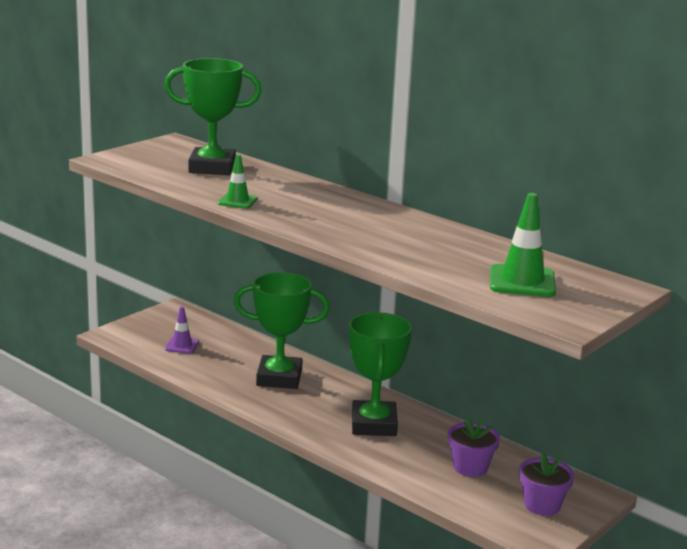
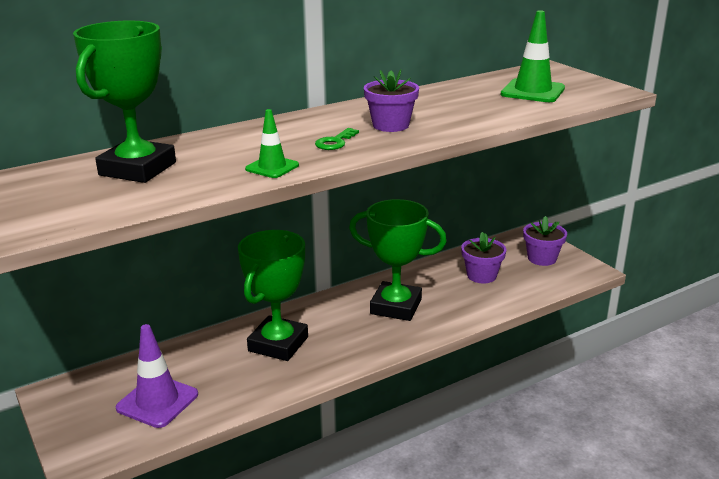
camera: 70 degrees left, 5 degrees up
(182, 345) = (157, 401): purple traffic cone -> purple traffic cone, size x1.66
(304, 214) = (335, 142): none -> green key
(361, 229) = (390, 125): none -> purple flower pot

